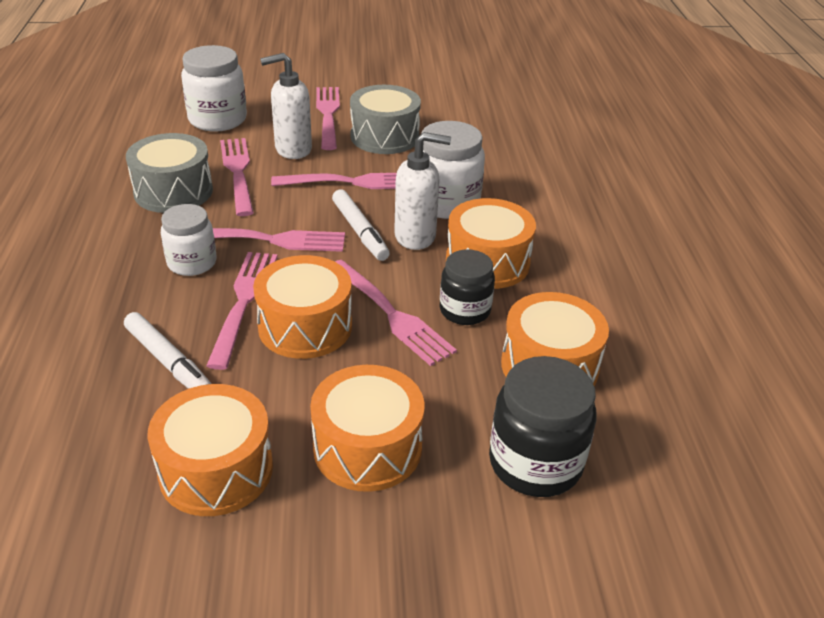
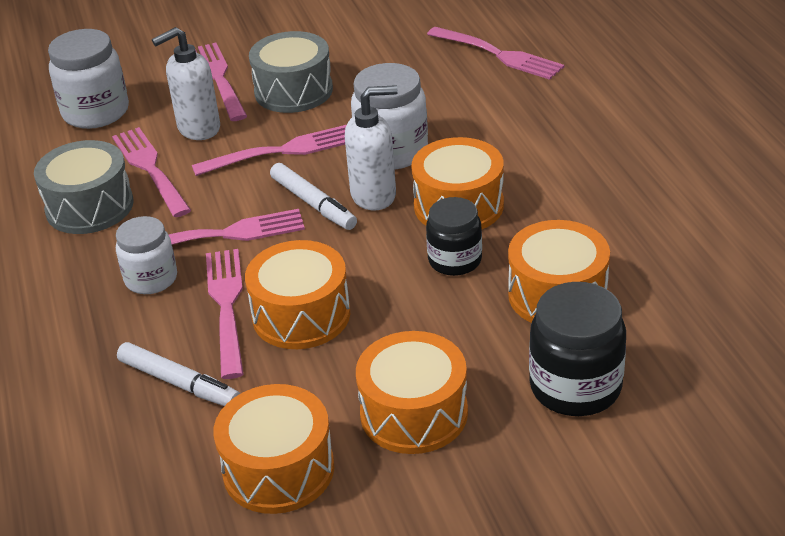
camera: 10 degrees left, 0 degrees up
(390, 313) = (381, 281): pink fork -> pink fork (497, 54)

